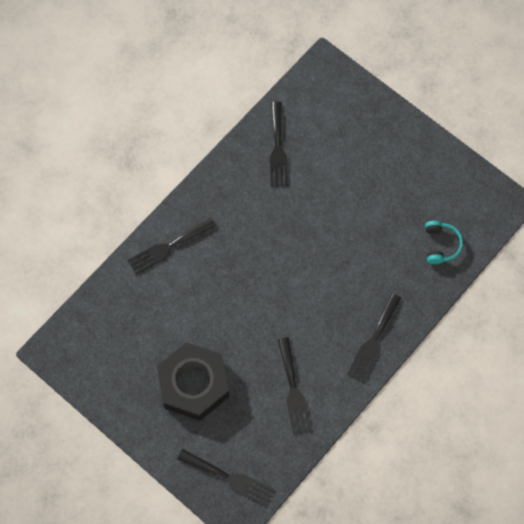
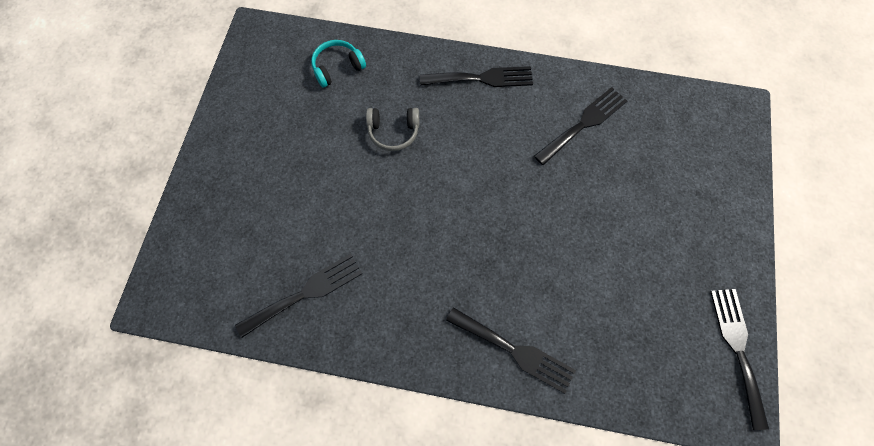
camera: 120 degrees left, 0 degrees up
(193, 384) = (651, 223): black nut -> none
(229, 478) = (714, 135): black fork -> black fork (737, 349)
(363, 256) = (393, 132): none -> grey headphones

